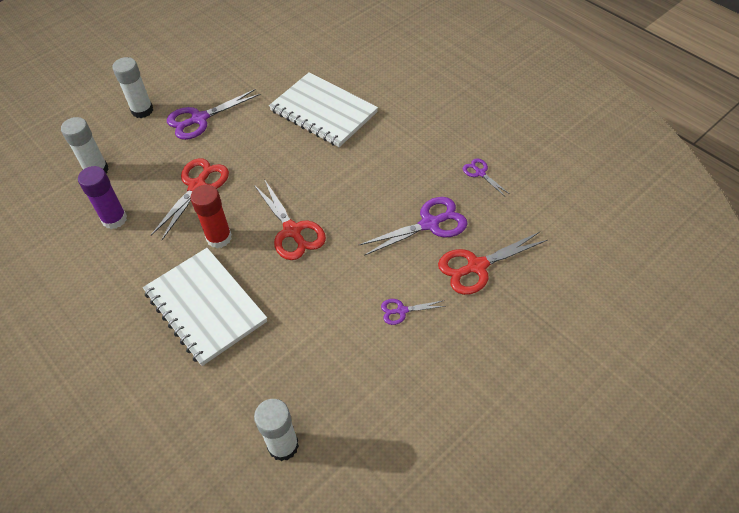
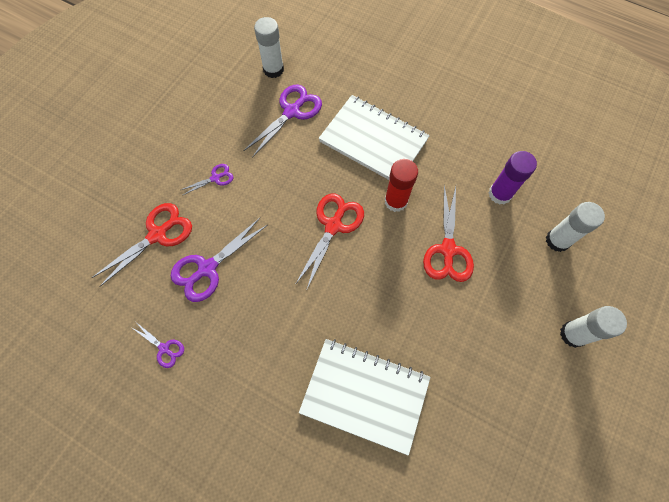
camera: 160 degrees right, 15 degrees up
(199, 119) = (500, 340): purple scissors -> purple scissors (292, 112)
(292, 231) = (333, 226): red scissors -> red scissors turned 75 degrees clockwise

